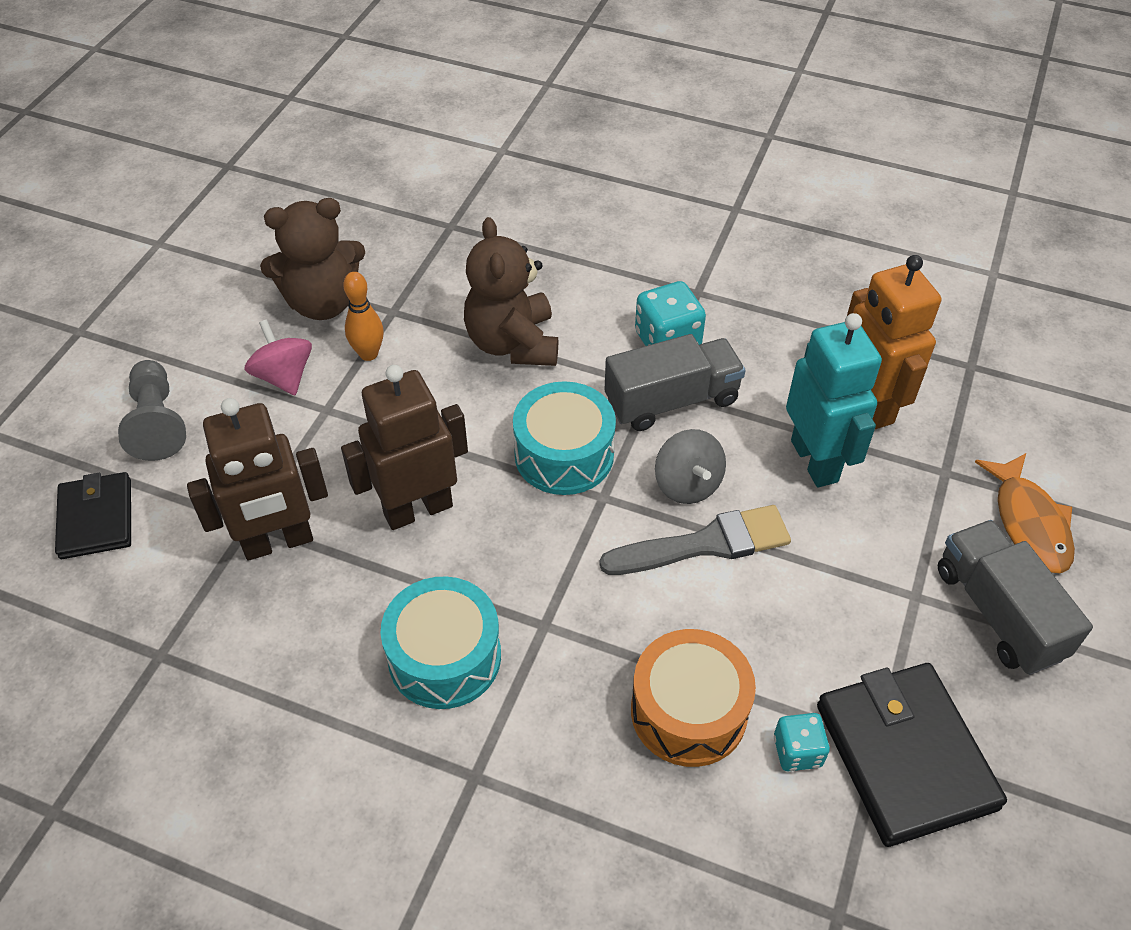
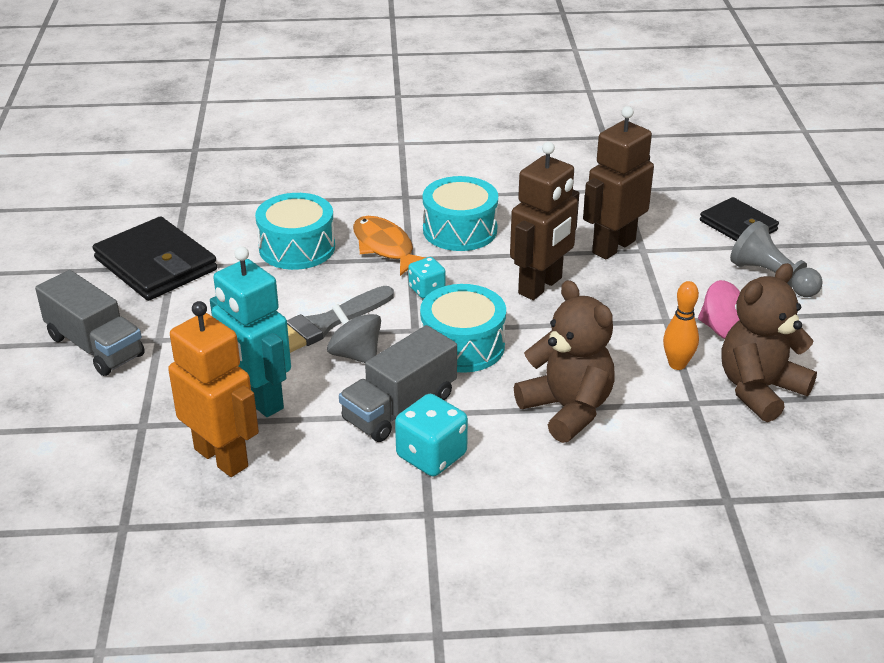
camera: 155 degrees right, 15 degrees down
(688, 711) = (297, 248): orange drum -> turquoise drum
(797, 751) = (223, 249): turquoise dice -> turquoise dice (427, 290)
(1029, 523) = (68, 408): orange fish -> orange fish (385, 247)

